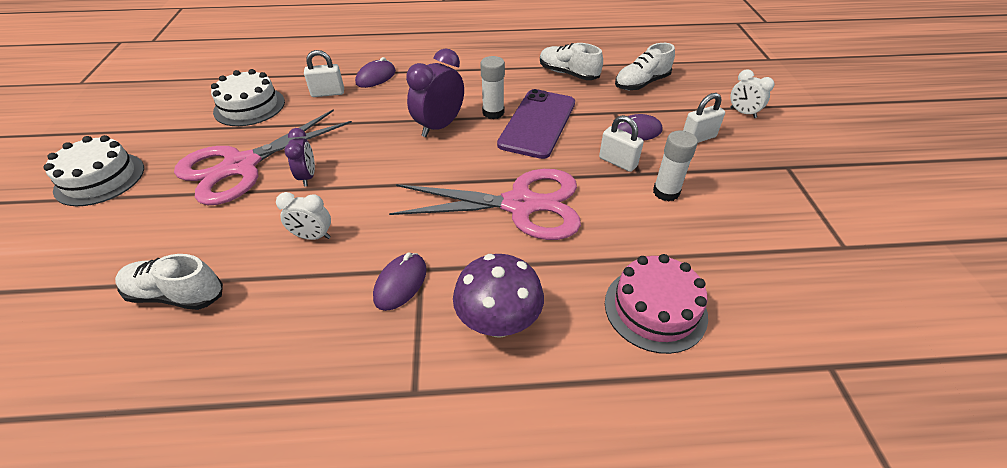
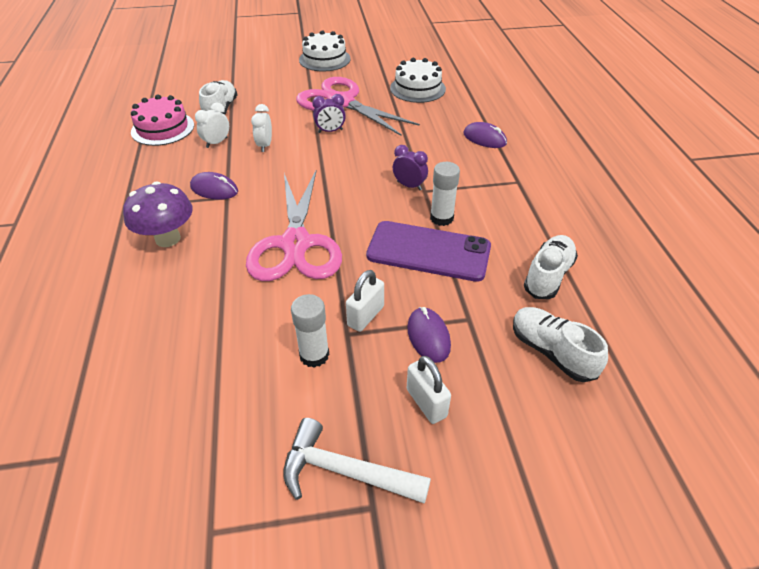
camera: 85 degrees right, 0 degrees up
(328, 93) = (448, 118): white padlock -> none
(439, 126) = (409, 186): purple clock -> purple clock, size x0.59
(655, 309) = (159, 330): pink cake -> pink cake (163, 128)
(743, 113) = (507, 476): white clock -> white clock (217, 143)
(767, 178) = (345, 471): none -> white hammer

